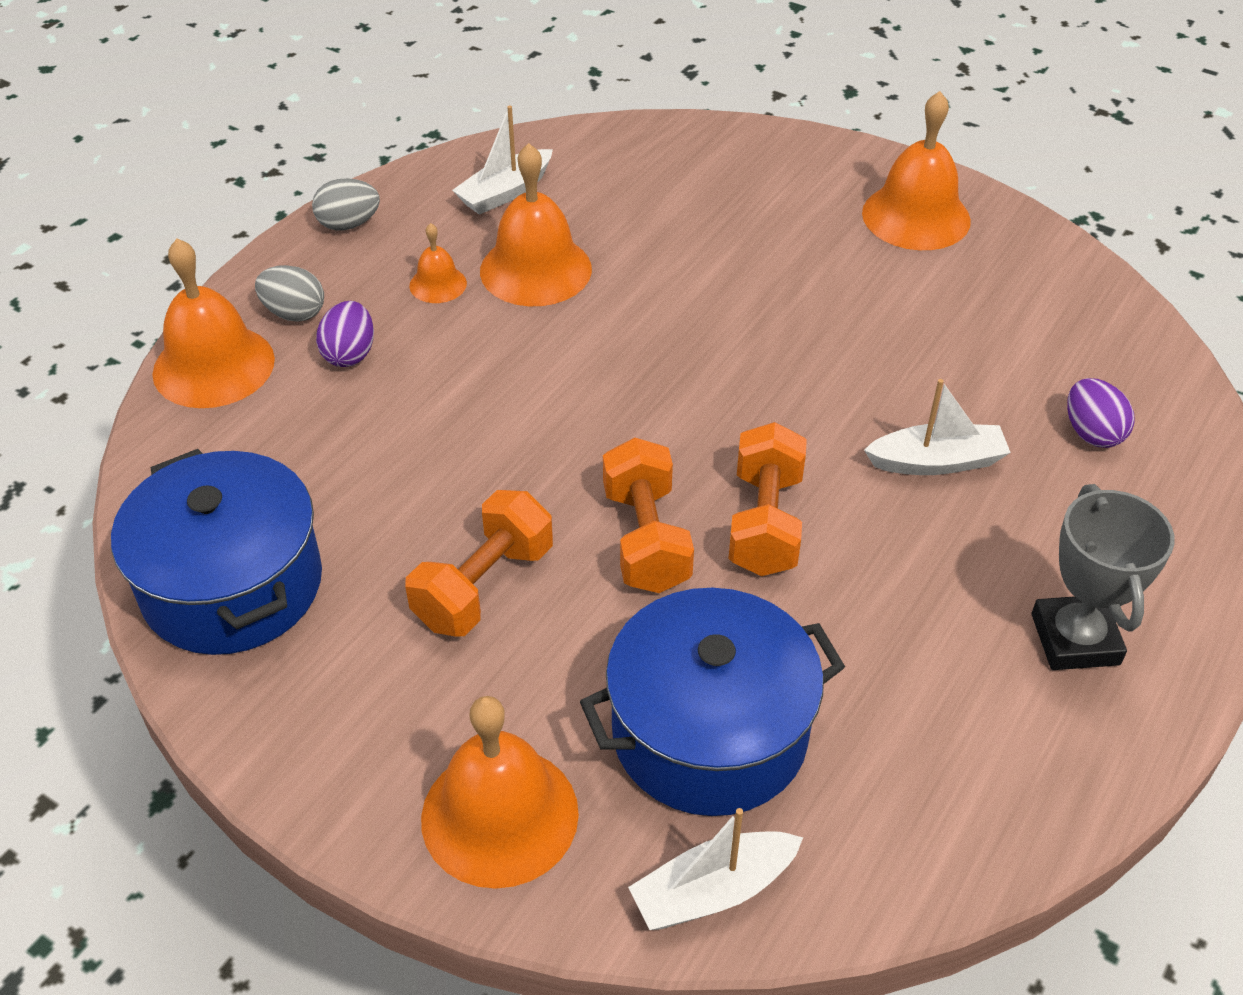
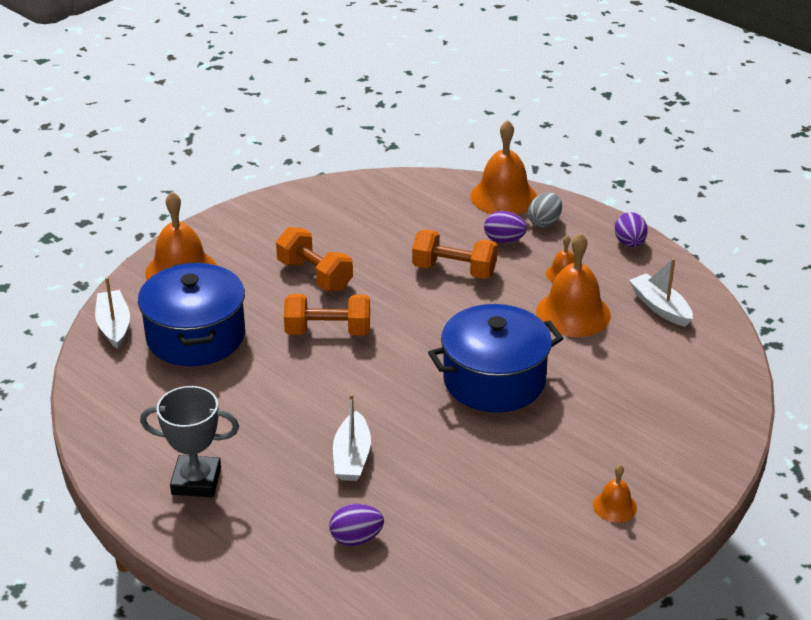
camera: 100 degrees right, 10 degrees down
(232, 585) = (342, 203): blue pot -> blue pot (494, 380)
(348, 224) = (629, 243): grey egg -> purple egg
(765, 523) = (325, 376): orange dumbbell -> orange dumbbell (454, 270)
(916, 216) = (614, 506): orange bell -> orange bell, size x0.51

